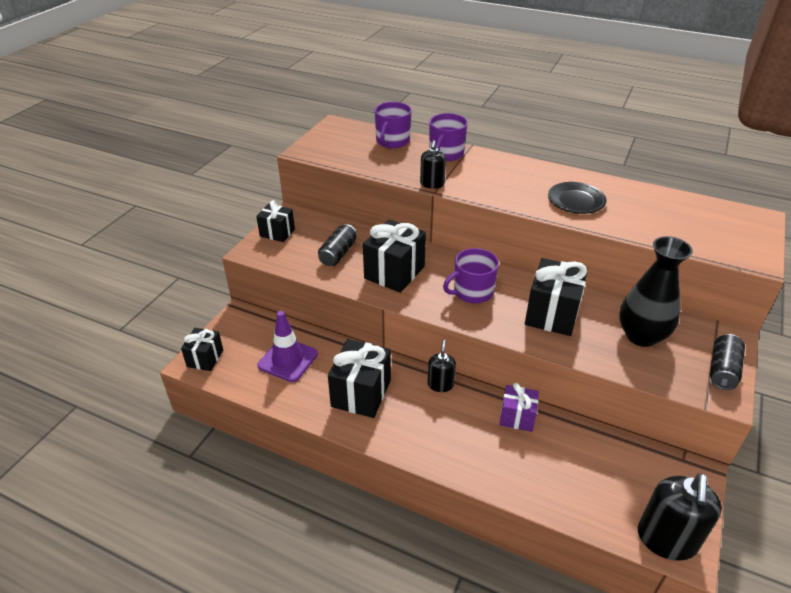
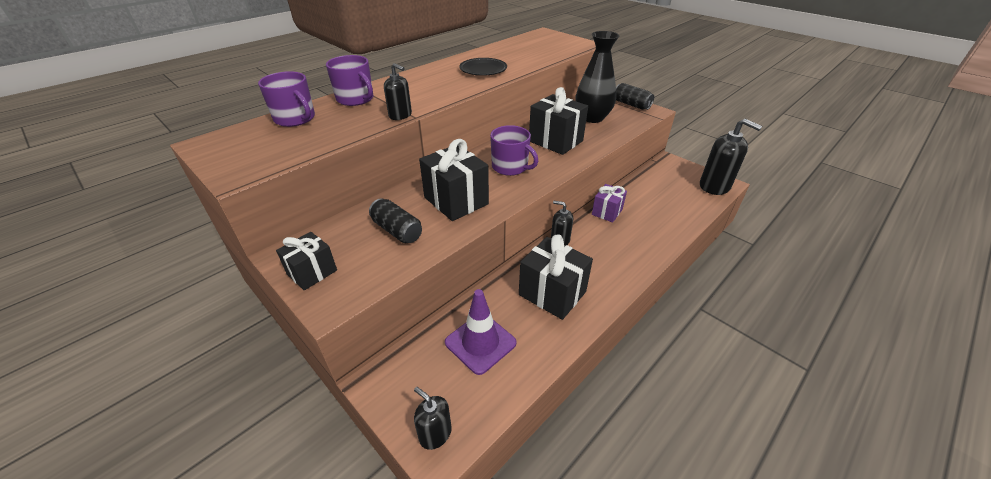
camera: 70 degrees left, 0 degrees up
(205, 358) = (435, 433): black gift -> black soap dispenser
(472, 292) = (510, 167): purple mug -> purple mug turned 45 degrees counterclockwise

